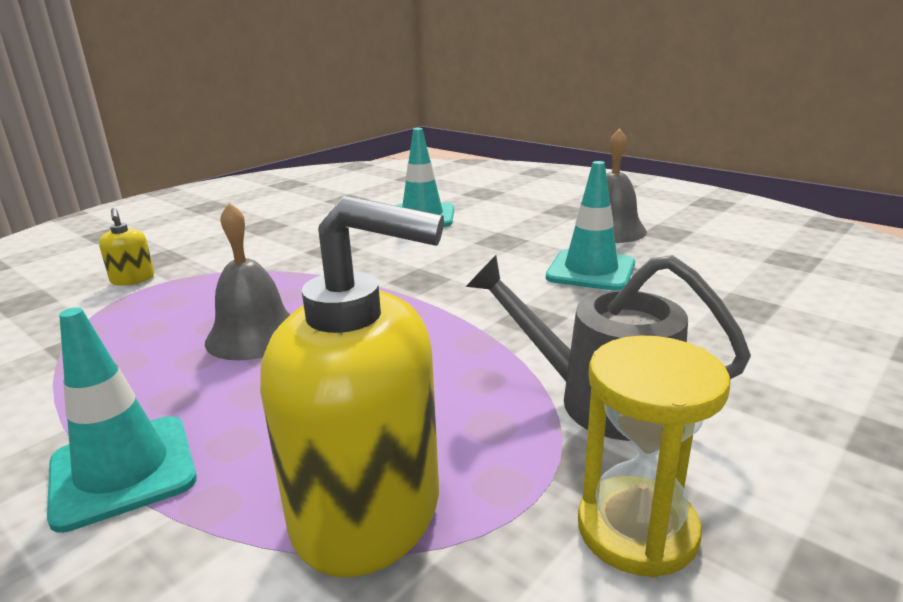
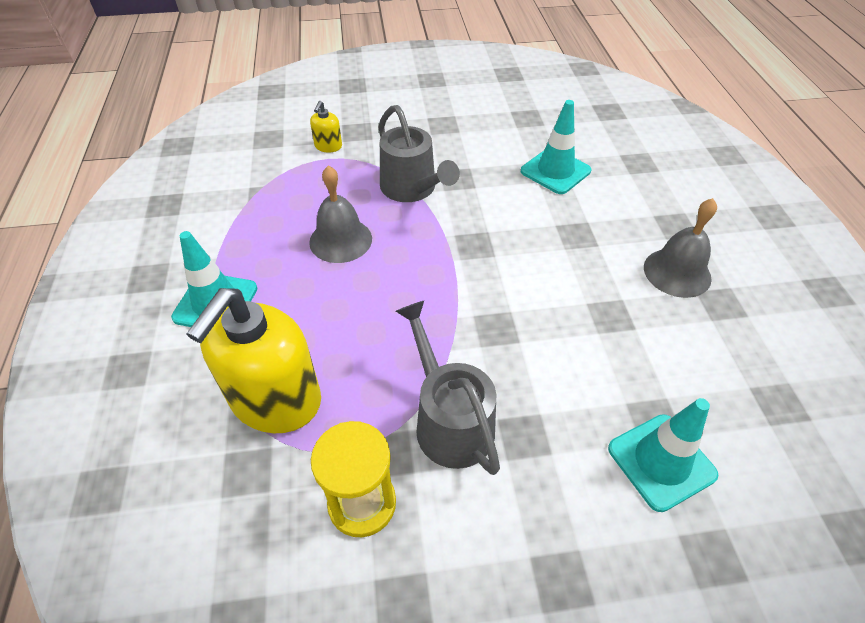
camera: 40 degrees right, 25 degrees up
(292, 271) = (412, 189): none -> grey watering can
(368, 511) = (275, 400): yellow soap dispenser -> yellow soap dispenser turned 60 degrees clockwise
(590, 271) = (595, 308): turquoise traffic cone -> turquoise traffic cone (661, 461)

